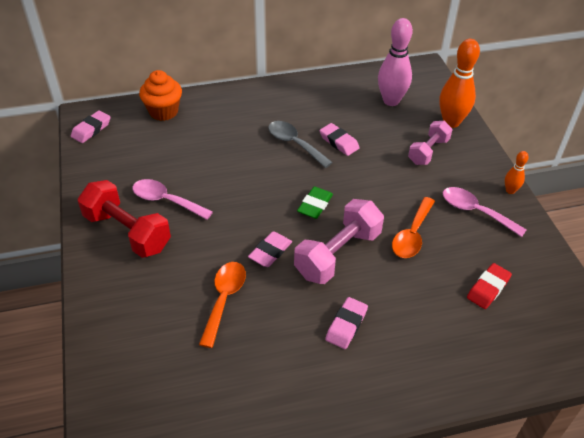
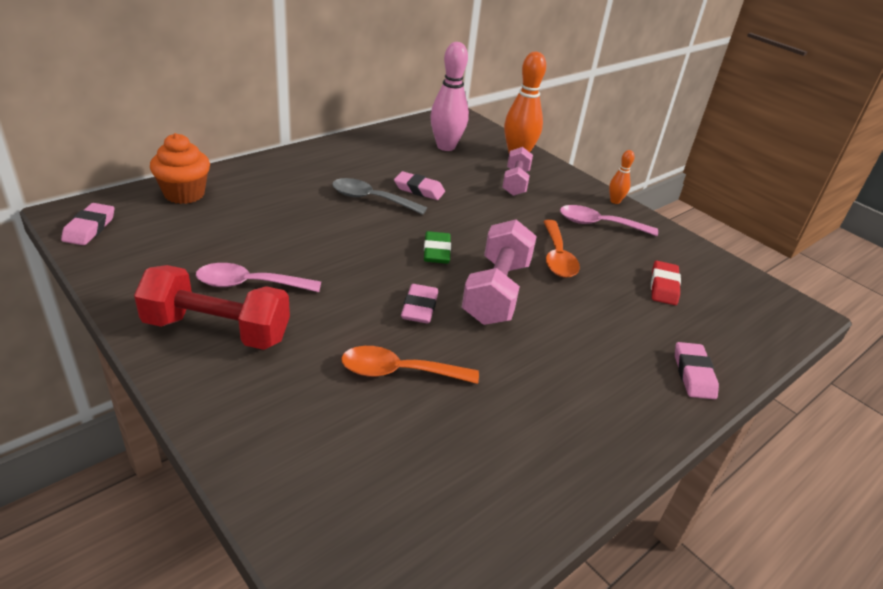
camera: 30 degrees left, 10 degrees down
(224, 299) = (399, 372): orange spoon -> orange spoon turned 75 degrees counterclockwise
(346, 325) = (558, 358): pink eraser -> pink eraser (693, 374)

